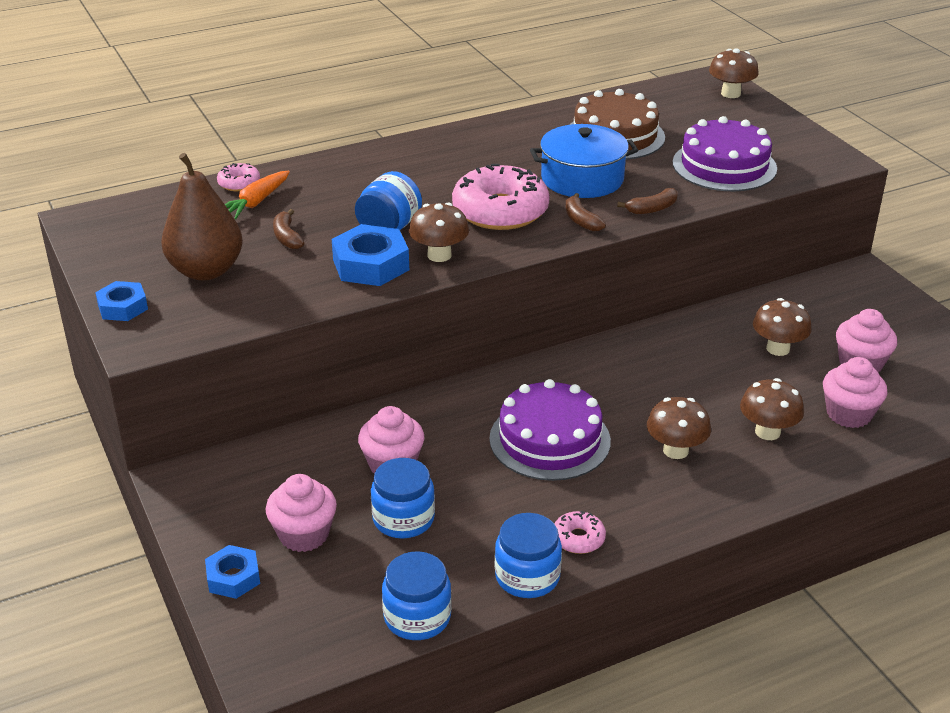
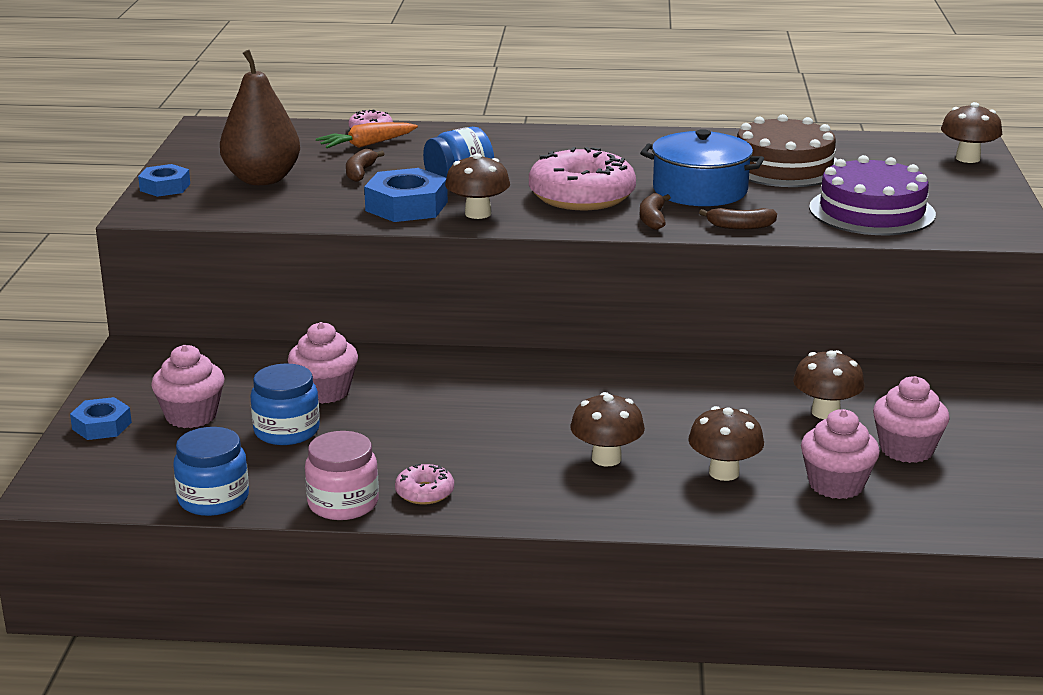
camera: 30 degrees right, 10 degrees down
(527, 576) = (343, 503): blue jar -> pink jar
(549, 439) = (491, 415): purple cake -> none

